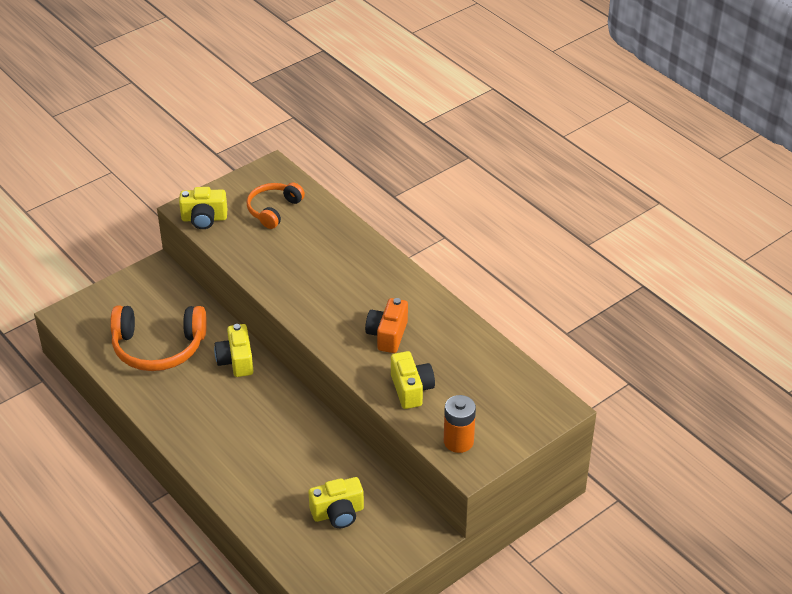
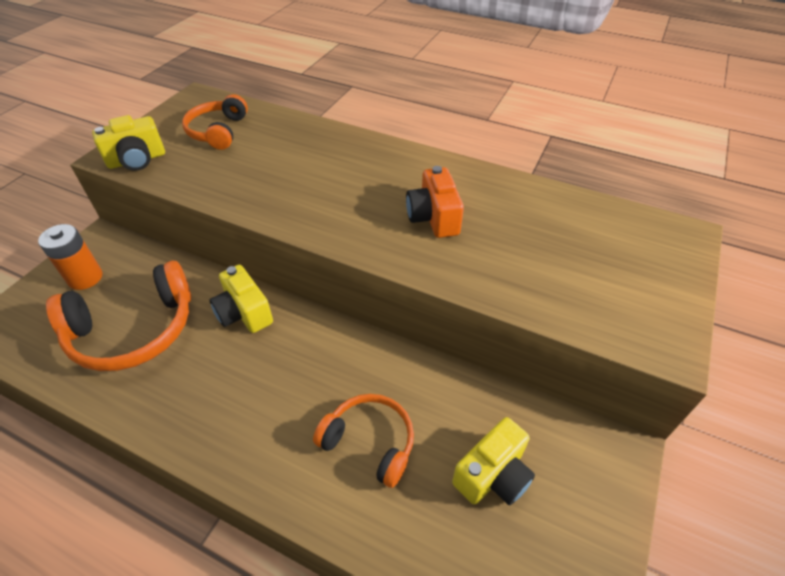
camera: 25 degrees left, 5 degrees up
(275, 468) = (370, 442): none -> orange headphones
(411, 389) = (511, 271): yellow camera -> none
(458, 441) = (623, 317): orange battery -> orange battery (85, 278)

